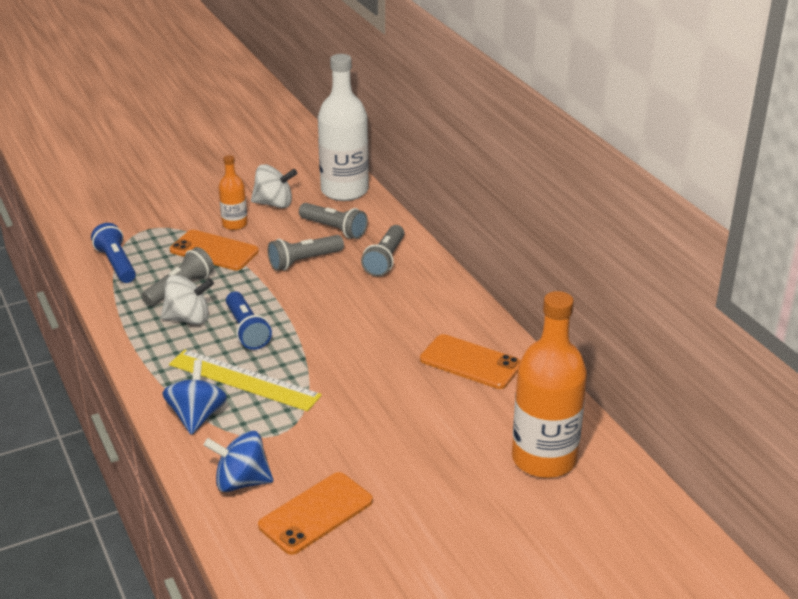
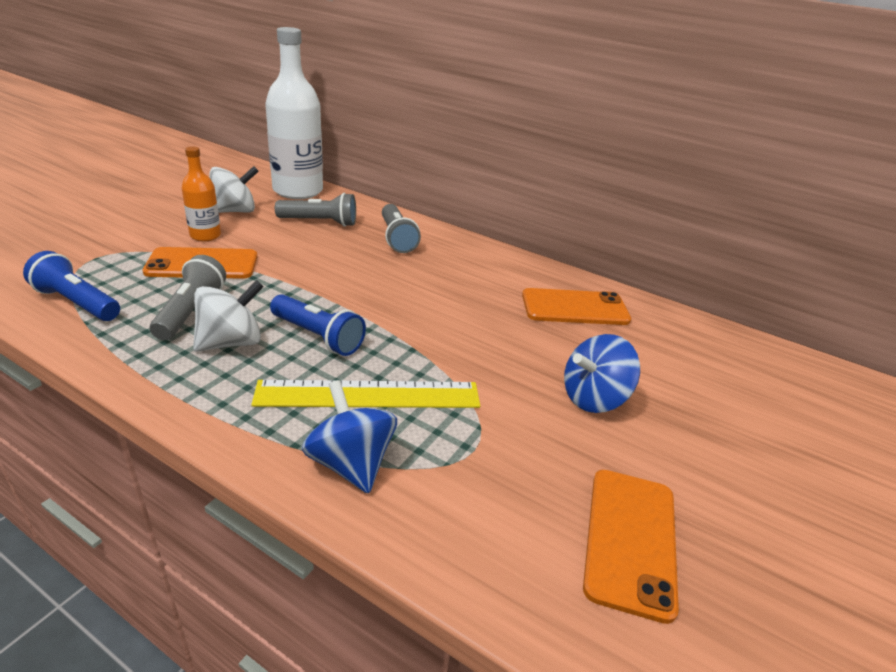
camera: 35 degrees left, 0 degrees up
(241, 482) = (497, 536): blue spinning top -> blue spinning top (594, 398)
(304, 261) = (316, 255): grey flashlight -> none
(544, 458) = (744, 378): orange bottle -> none

